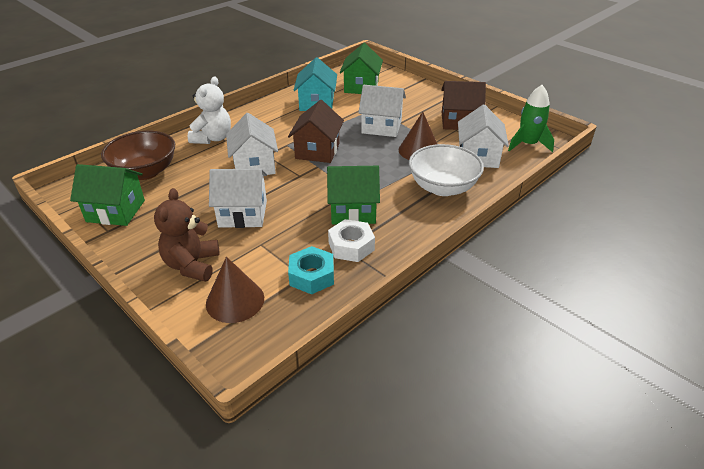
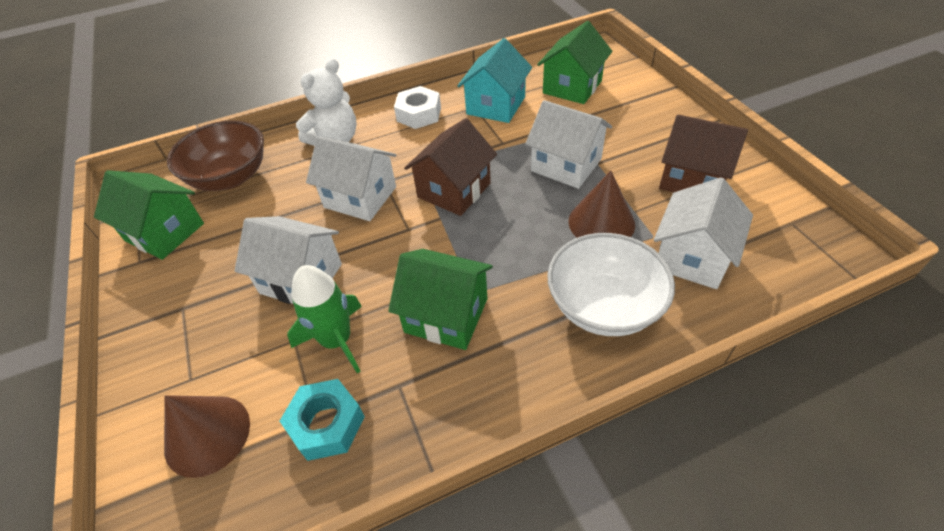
camera: 25 degrees right, 10 degrees up
(192, 265) = (194, 351): brown teddy bear -> none
(254, 165) = (360, 197): white house -> white house turned 75 degrees counterclockwise
(351, 246) = (409, 384): white nut -> white nut (419, 114)
(528, 144) = (791, 251): green rocket -> green rocket (337, 340)

